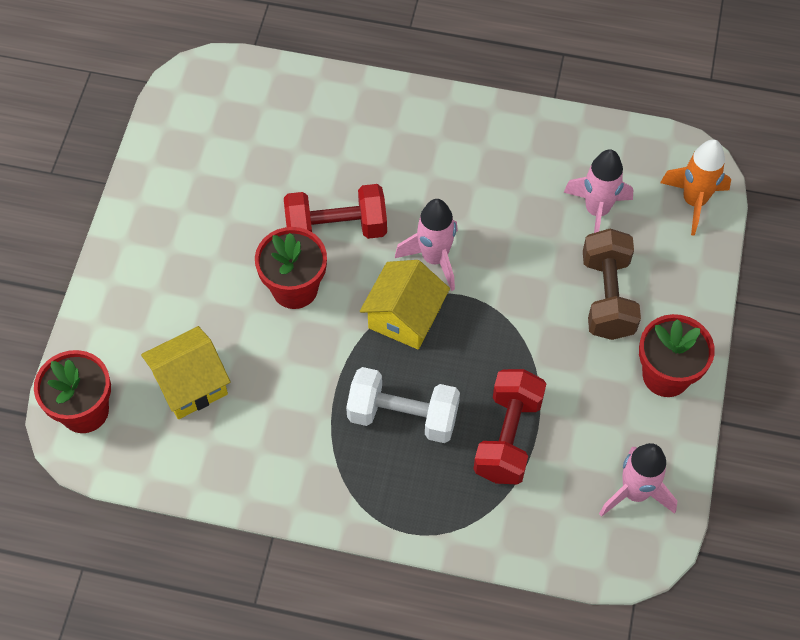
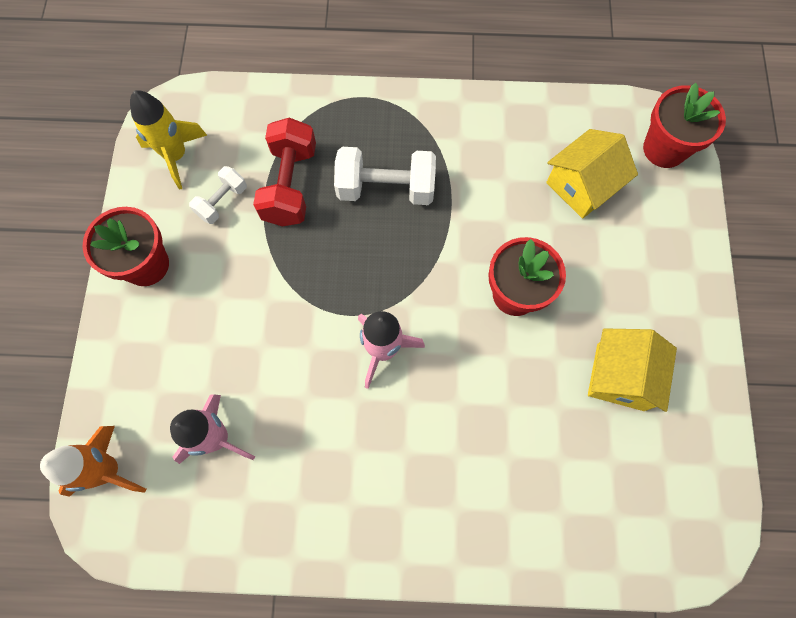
camera: 170 degrees right, 10 degrees up
(336, 229) = (491, 367): red dumbbell -> none
(404, 317) = (402, 282): yellow house -> yellow house (620, 377)
(584, 430) = (222, 201): none -> white dumbbell
(607, 296) = (203, 337): brown dumbbell -> none
(635, 493) = (176, 156): pink rocket -> yellow rocket

